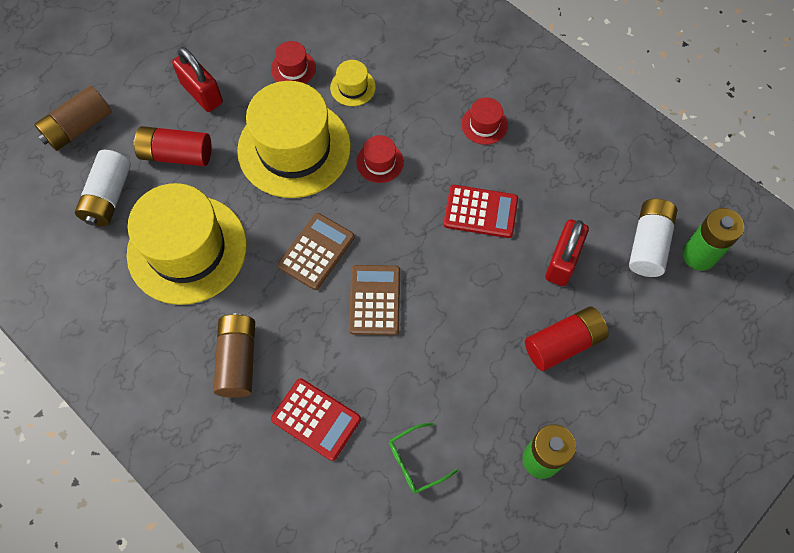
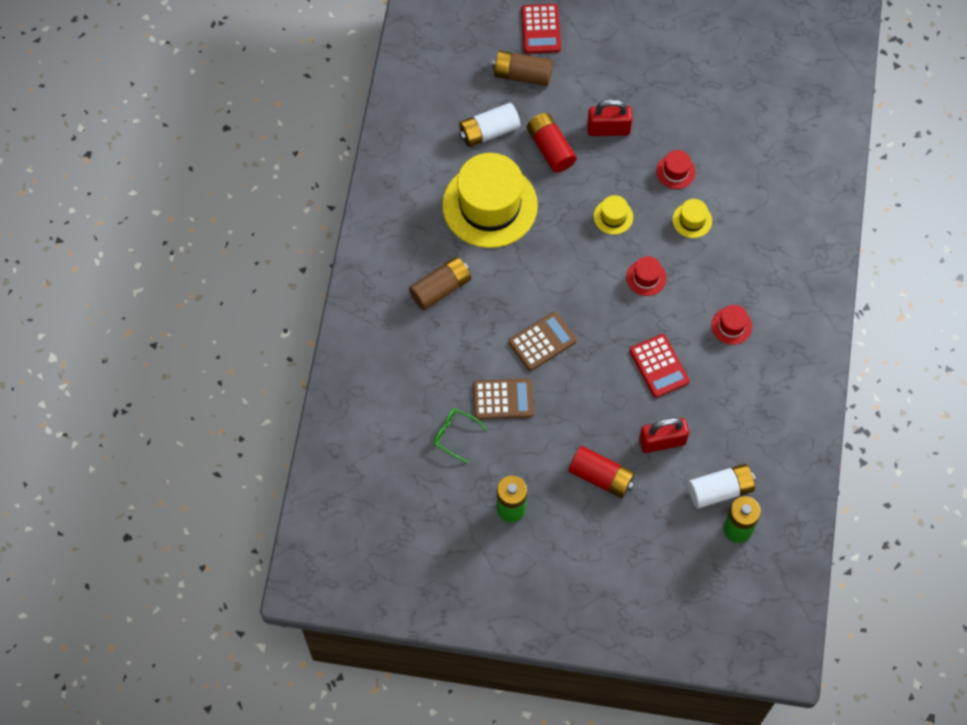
camera: 55 degrees right, 0 degrees up
(202, 93) = (608, 129): red padlock -> red padlock turned 75 degrees clockwise
(294, 148) = (613, 217): yellow hat -> yellow hat, size x0.42
(316, 251) = (548, 283): brown calculator -> brown calculator (503, 399)
(316, 419) = (438, 360): red calculator -> red calculator (540, 29)

